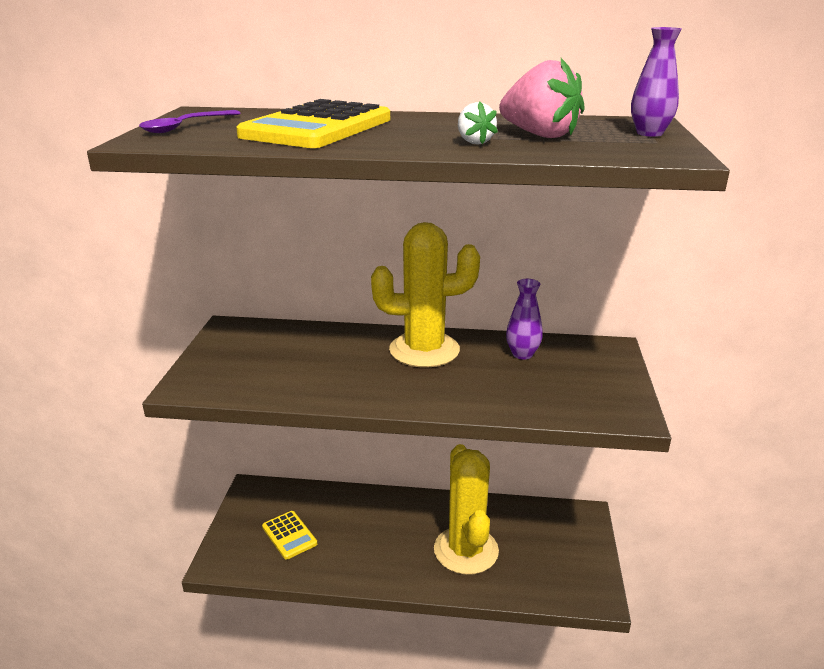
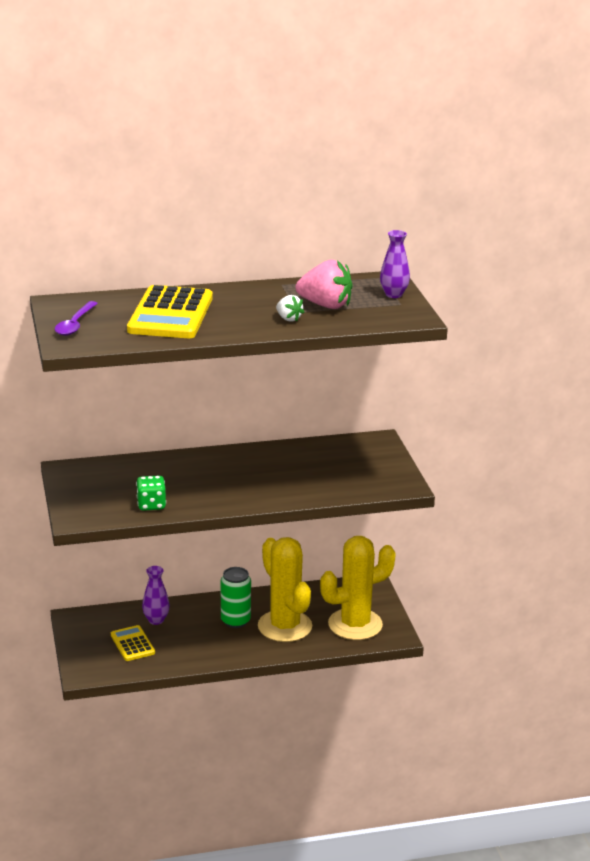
camera: 20 degrees left, 0 degrees up
(285, 384) = (151, 505): none -> green dice
(289, 535) = (132, 644): yellow calculator -> yellow calculator turned 150 degrees counterclockwise
(413, 530) = (235, 621): none -> green can
(424, 350) = (239, 463): yellow cactus -> yellow cactus (355, 624)
(522, 354) = (315, 455): purple vase -> purple vase (156, 620)

